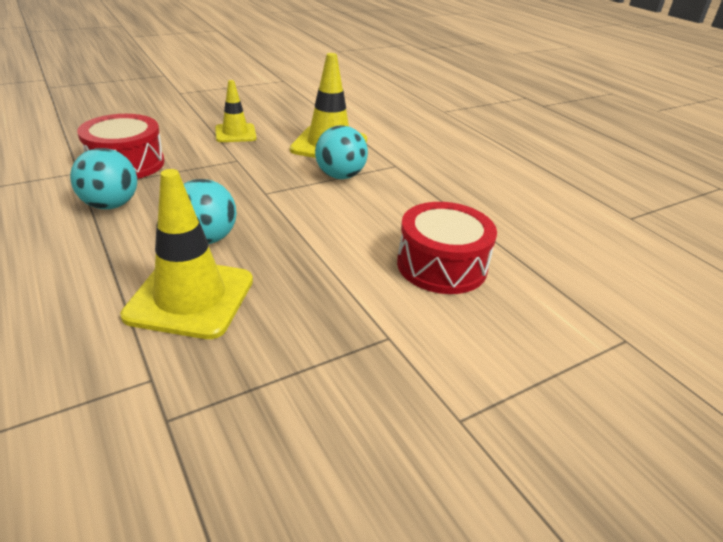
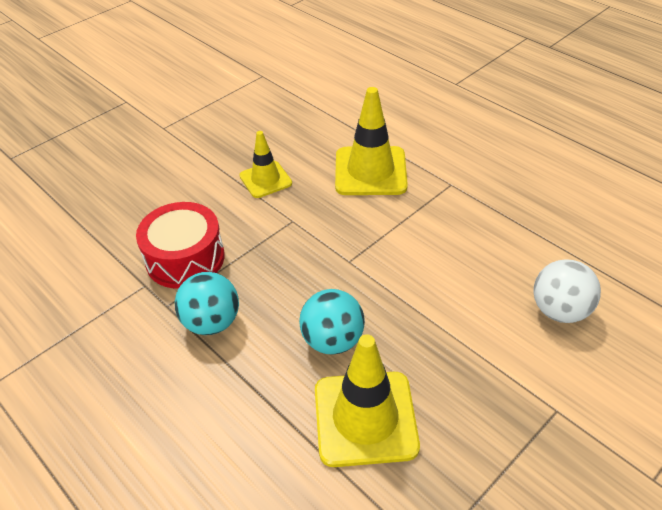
camera: 10 degrees left, 10 degrees up
(340, 176) = (407, 215): turquoise ball -> none
(441, 265) = (559, 310): red drum -> white ball

